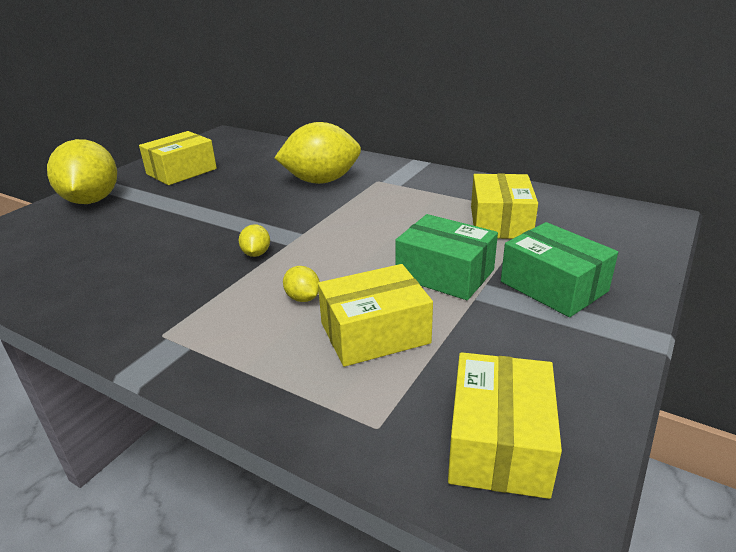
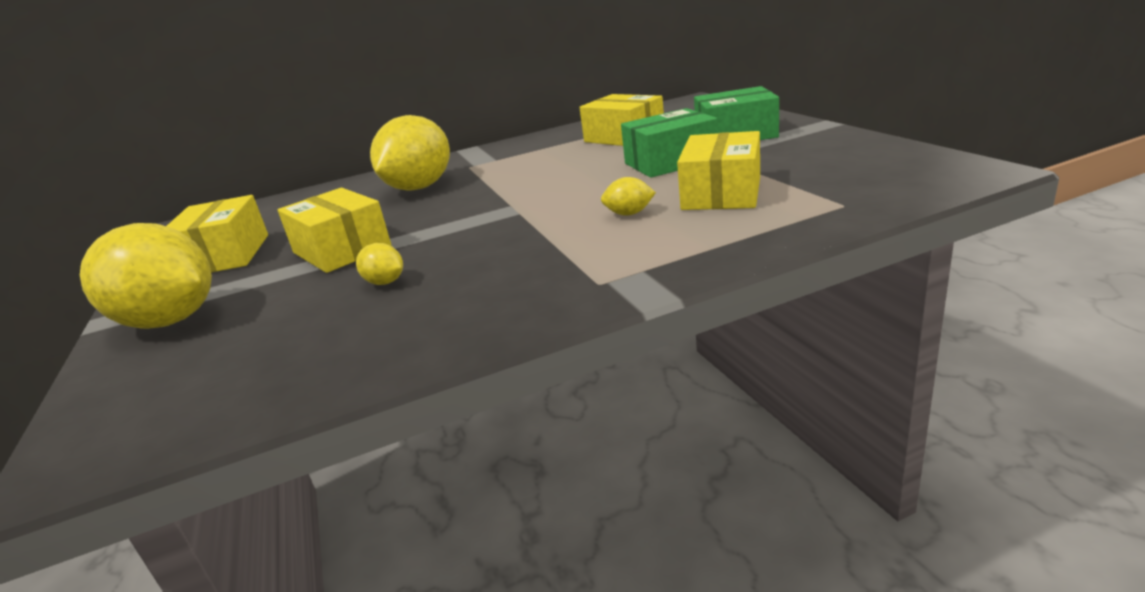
camera: 50 degrees left, 5 degrees down
(256, 254) = (513, 227): yellow lemon -> yellow lemon (385, 282)
(498, 443) = (893, 173): yellow box -> yellow box (341, 250)

